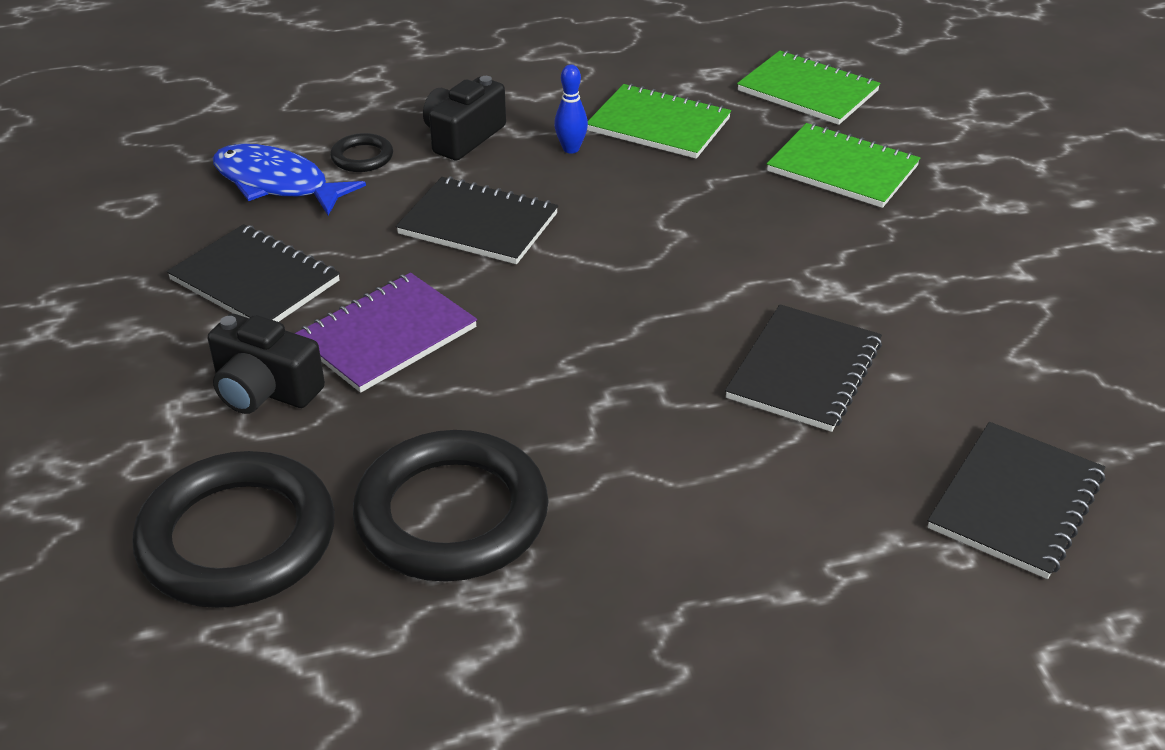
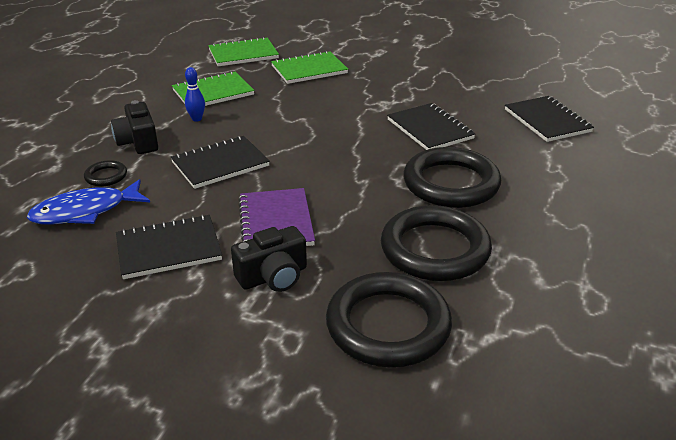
camera: 55 degrees left, 5 degrees down
(654, 461) = (451, 183): none -> black ring

